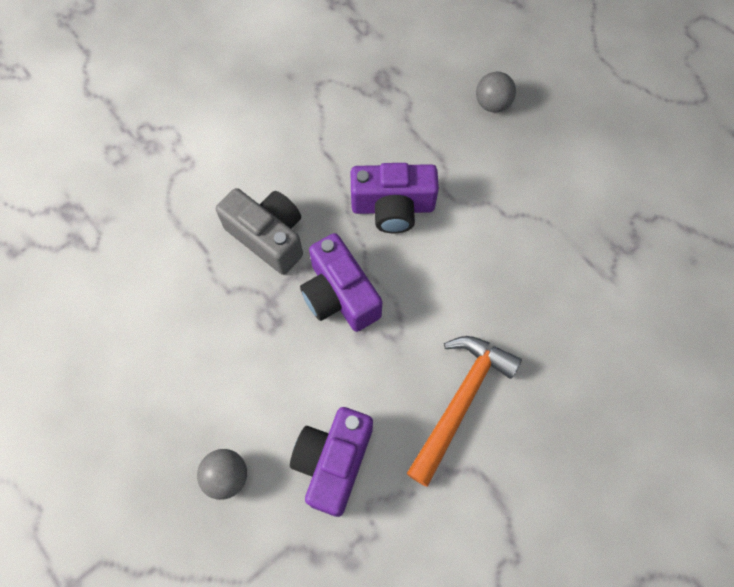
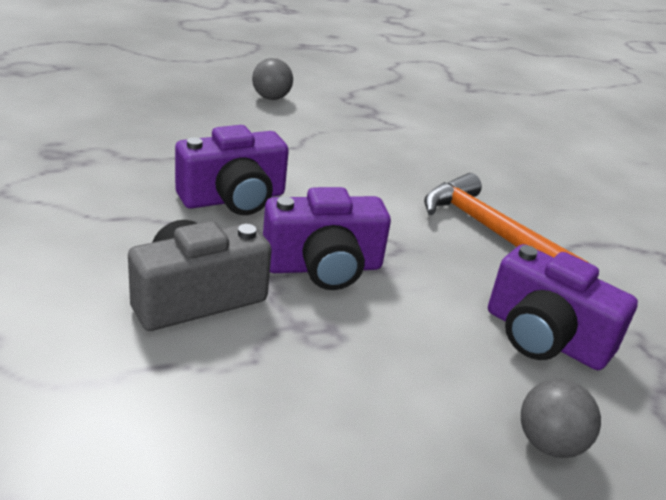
camera: 75 degrees left, 35 degrees down
(393, 207) = (233, 199): purple camera -> purple camera turned 45 degrees clockwise
(492, 104) = (164, 113): grey ball -> grey ball (271, 98)

